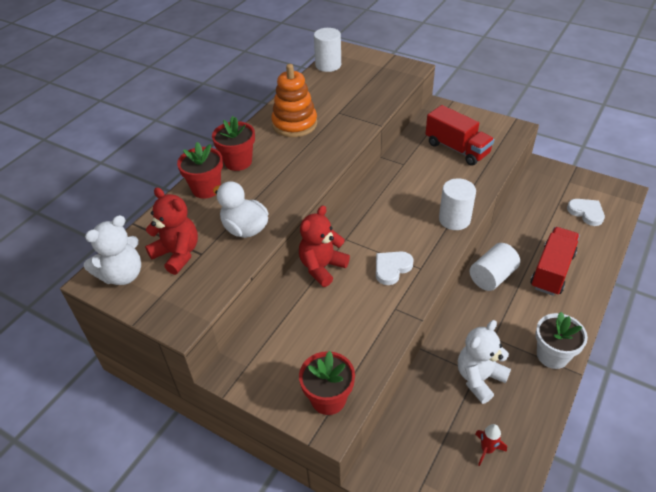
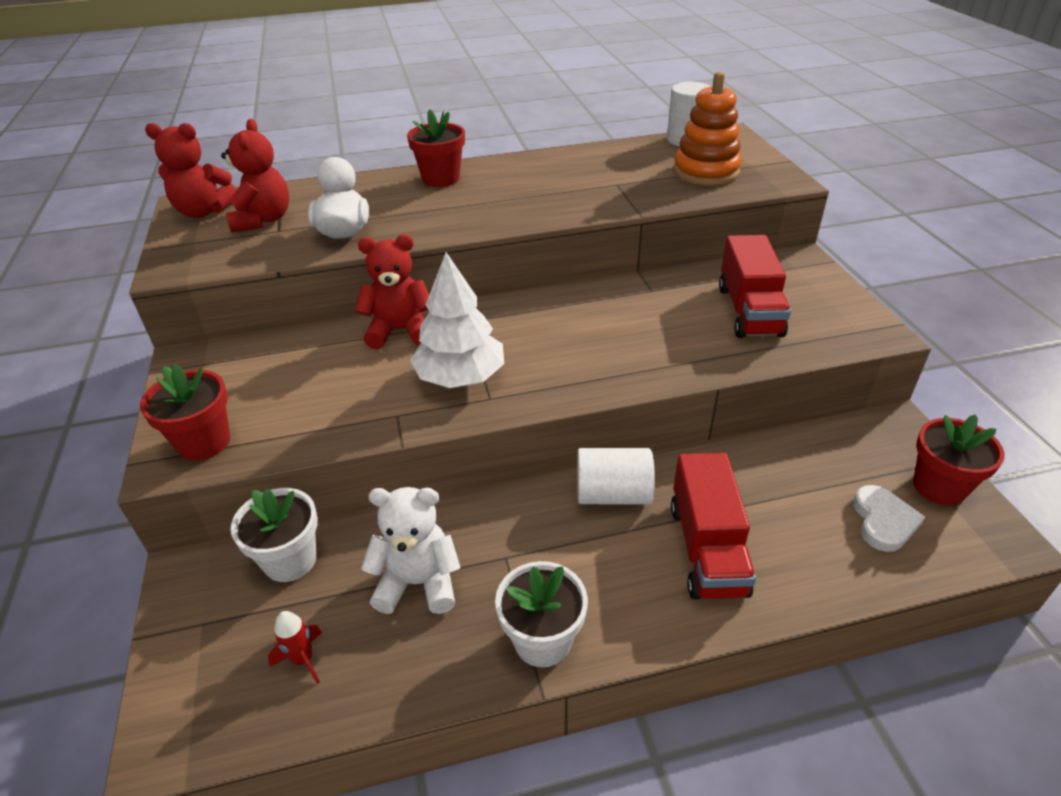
camera: 45 degrees right, 5 degrees down
(122, 275) = (204, 212): white teddy bear -> red teddy bear
(206, 188) = (376, 185): red flower pot -> red flower pot (939, 487)
(294, 124) = (551, 173): orange stacking toy -> orange stacking toy (706, 172)
(392, 268) = (460, 377): white heart -> white tree
(414, 421) = (290, 560): none -> white flower pot
(454, 219) = (614, 378): white cylinder -> none
(552, 271) = (707, 549): red truck -> red truck turned 105 degrees clockwise

